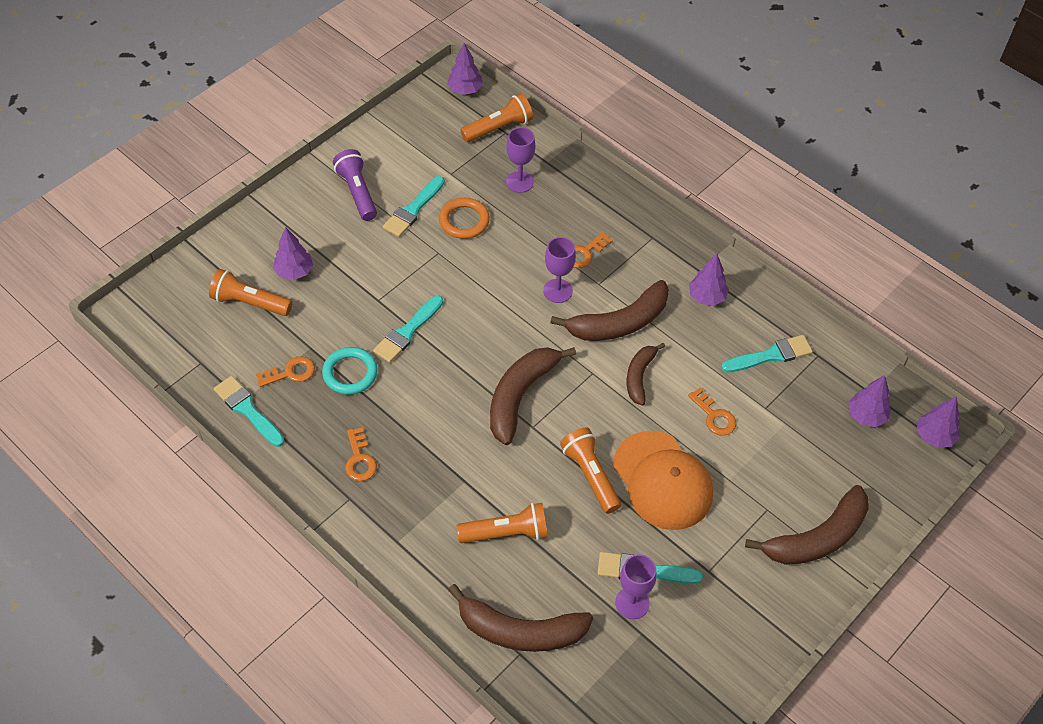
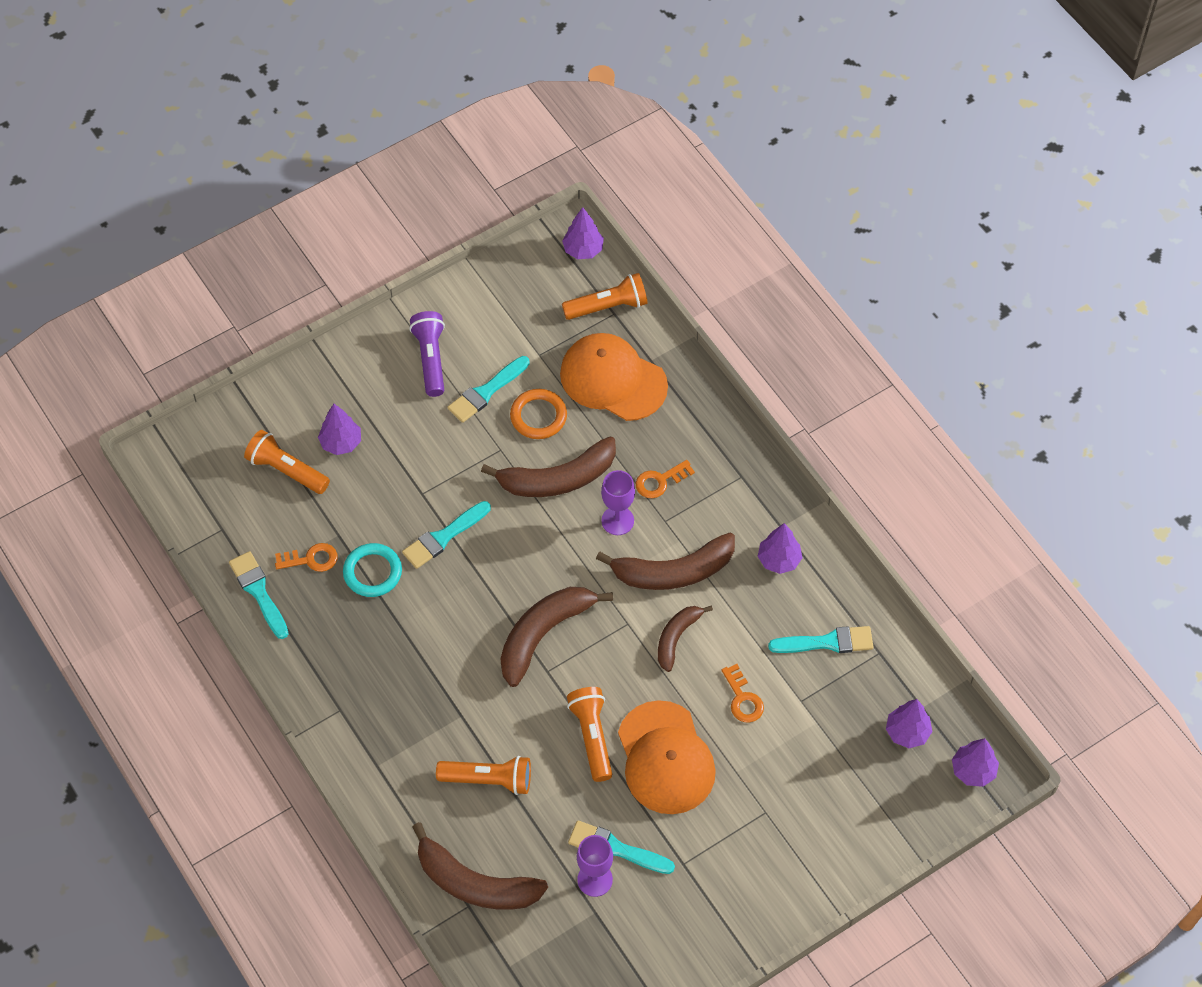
camera: 15 degrees right, 5 degrees up
(359, 459) = (360, 670): orange key -> none
(519, 182) = (613, 379): purple goblet -> orange cap
(817, 538) = (807, 854): brown banana -> brown banana (558, 478)

